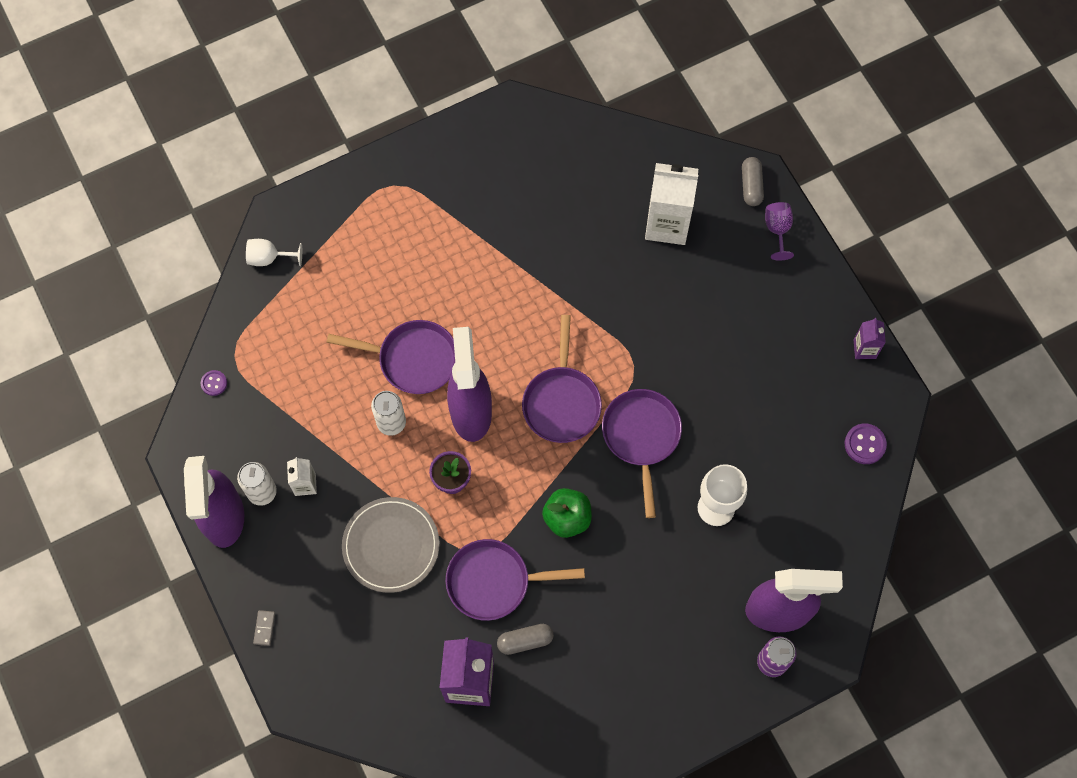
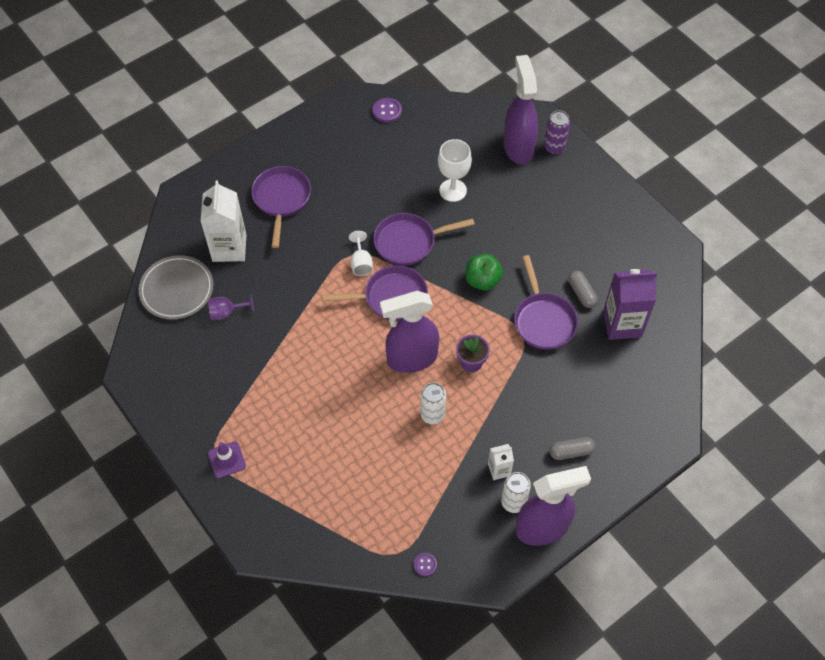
camera: 100 degrees left, 10 degrees down
(264, 628) = (624, 475): grey domino -> none
(269, 258) = (298, 545): white goblet -> white goblet (361, 263)
(384, 197) = (227, 460): none -> purple traffic cone
(391, 546) = (534, 396): grey plate -> grey plate (177, 289)
(413, 359) = (374, 409): purple pan -> purple pan (281, 199)
(751, 186) = (190, 197): grey capsule -> grey capsule (571, 452)
(777, 230) = (226, 177): purple goblet -> purple goblet (226, 312)
(864, 349) = (315, 117): purple carton -> none

